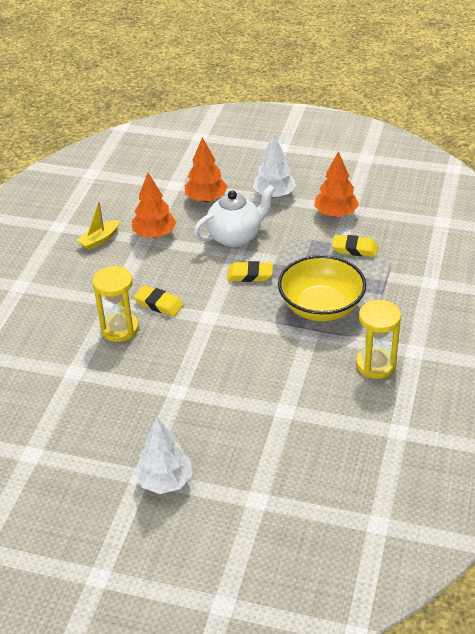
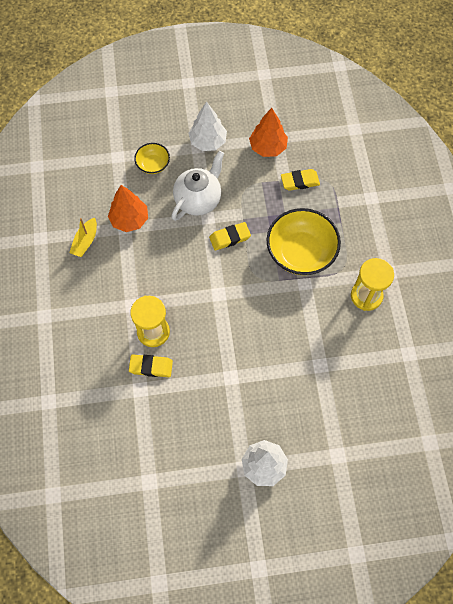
camera: 25 degrees left, 25 degrees up
(159, 304) = (171, 294): yellow eraser -> yellow eraser (151, 367)
(206, 199) = (153, 164): orange tree -> yellow bowl

